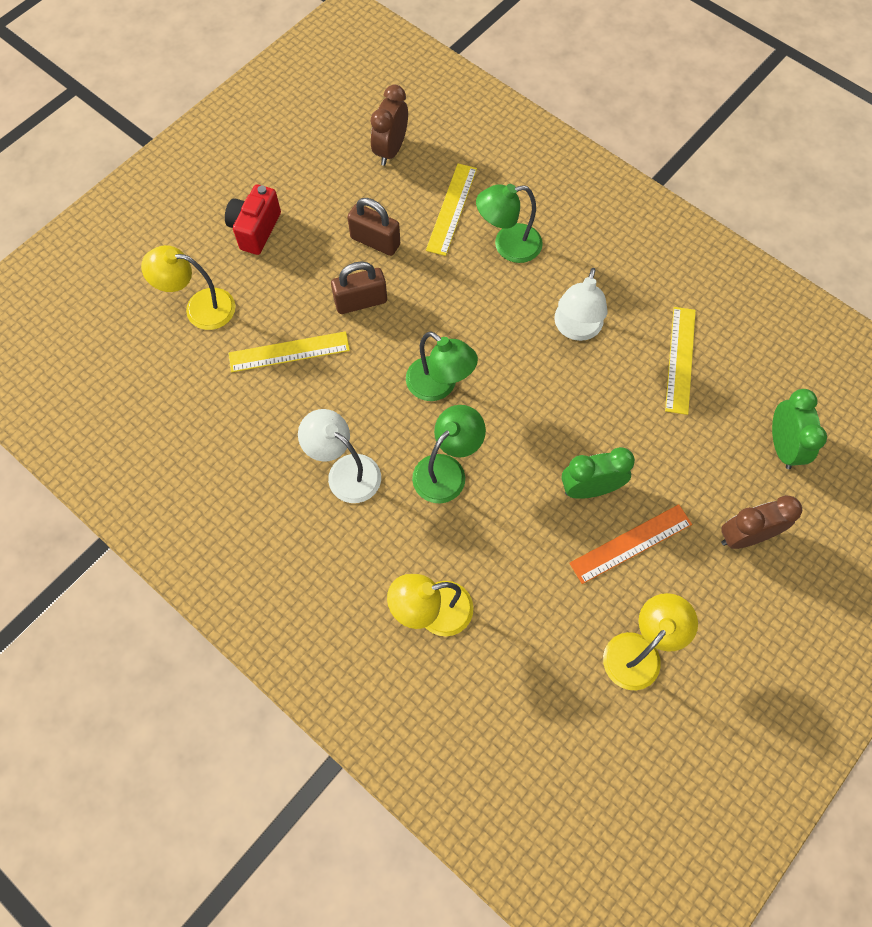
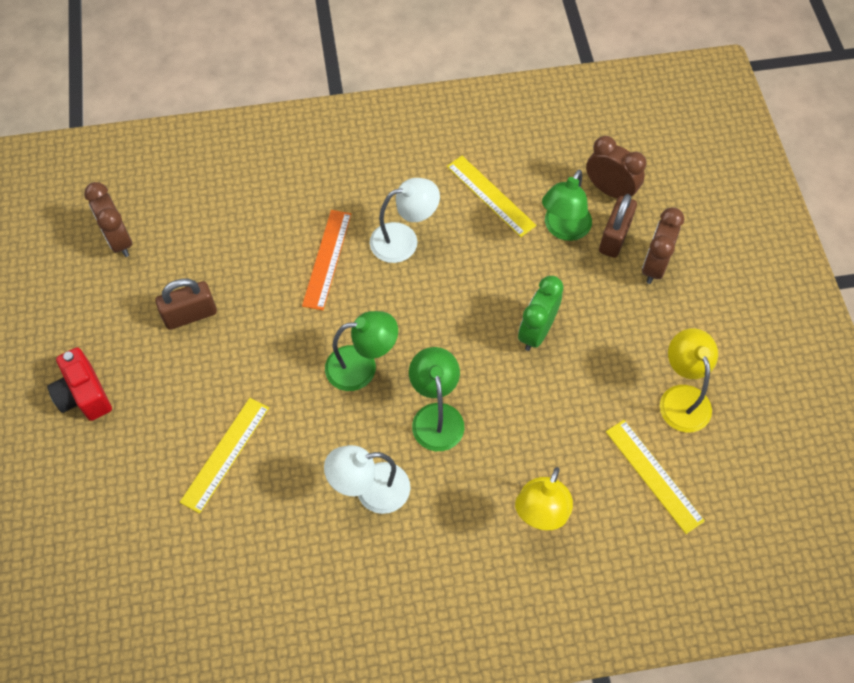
camera: 50 degrees left, 5 degrees down
(200, 307) = (113, 494): yellow lamp -> none
(361, 301) = (234, 366): brown padlock -> brown padlock (614, 237)
(452, 209) = (218, 240): yellow ruler -> yellow ruler (654, 475)
(508, 245) = (290, 228): green lamp -> green lamp (563, 229)
(576, 329) = (404, 240): white lamp -> white lamp turned 75 degrees counterclockwise
(631, 543) = (600, 339): orange ruler -> orange ruler (327, 259)
(782, 446) = (610, 190): green clock -> brown clock

